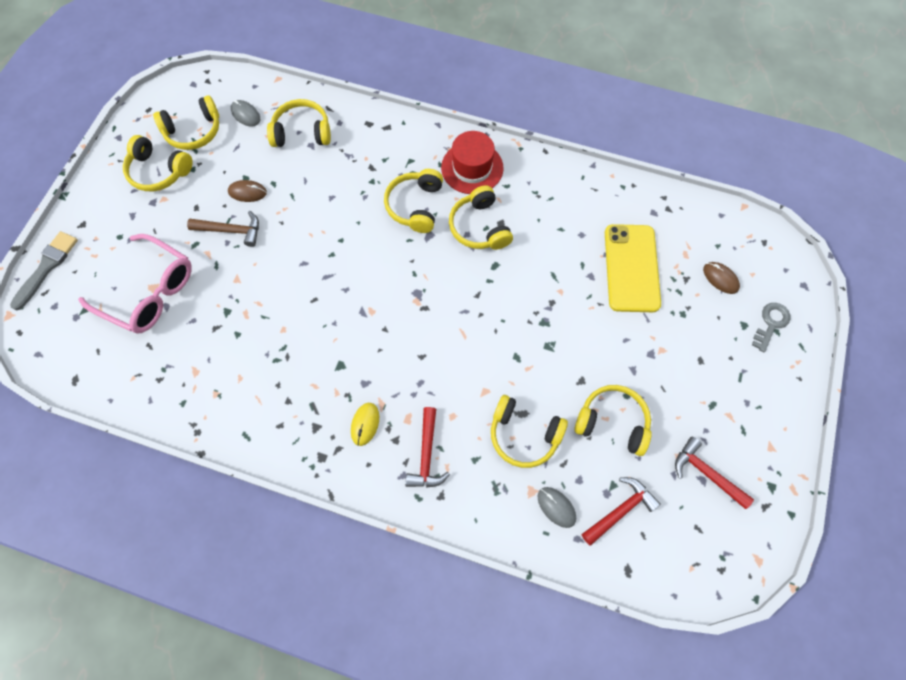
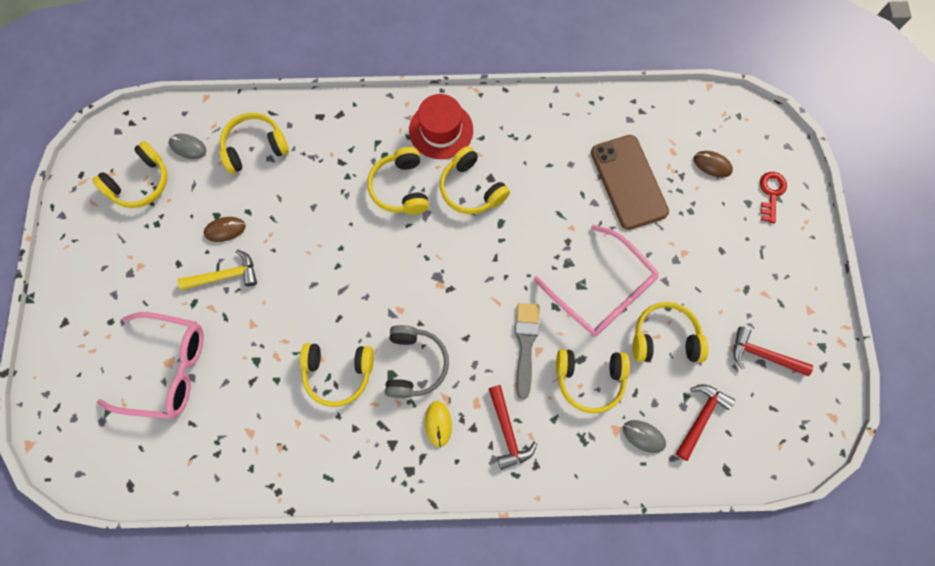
camera: 20 degrees left, 5 degrees up
(47, 267) = (47, 380): grey brush -> grey brush (525, 344)
(159, 171) = (122, 238): yellow headphones -> yellow headphones (338, 373)
(231, 231) = (225, 276): brown hammer -> yellow hammer
(365, 363) = (415, 364): none -> grey headphones
(567, 357) = (601, 290): none -> pink glasses
(631, 268) = (629, 182): yellow phone -> brown phone
(771, 323) = (771, 193): grey key -> red key

